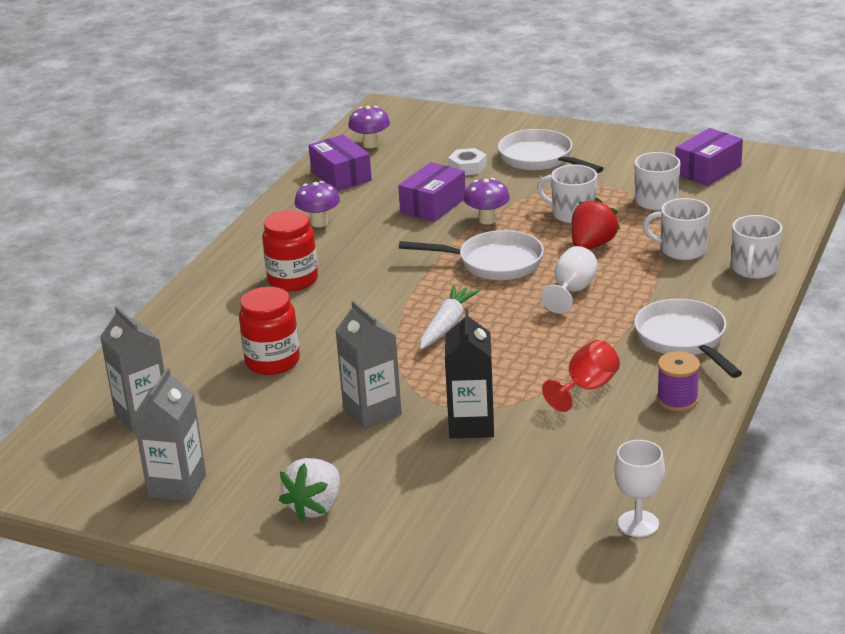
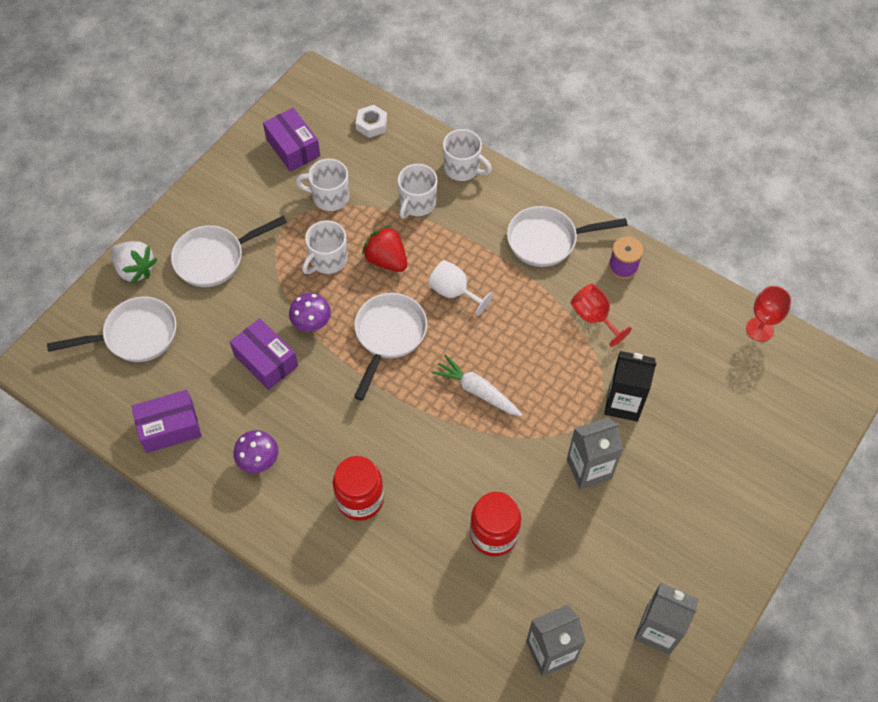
camera: 80 degrees left, 30 degrees up
(315, 507) = (705, 529): white strawberry -> white strawberry (135, 269)
(370, 144) = (113, 390): purple mushroom -> none
(432, 142) = (135, 335): none -> white pan
(467, 167) = (203, 318): white nut -> white nut (371, 124)
(638, 524) = (759, 329): white goblet -> red goblet

